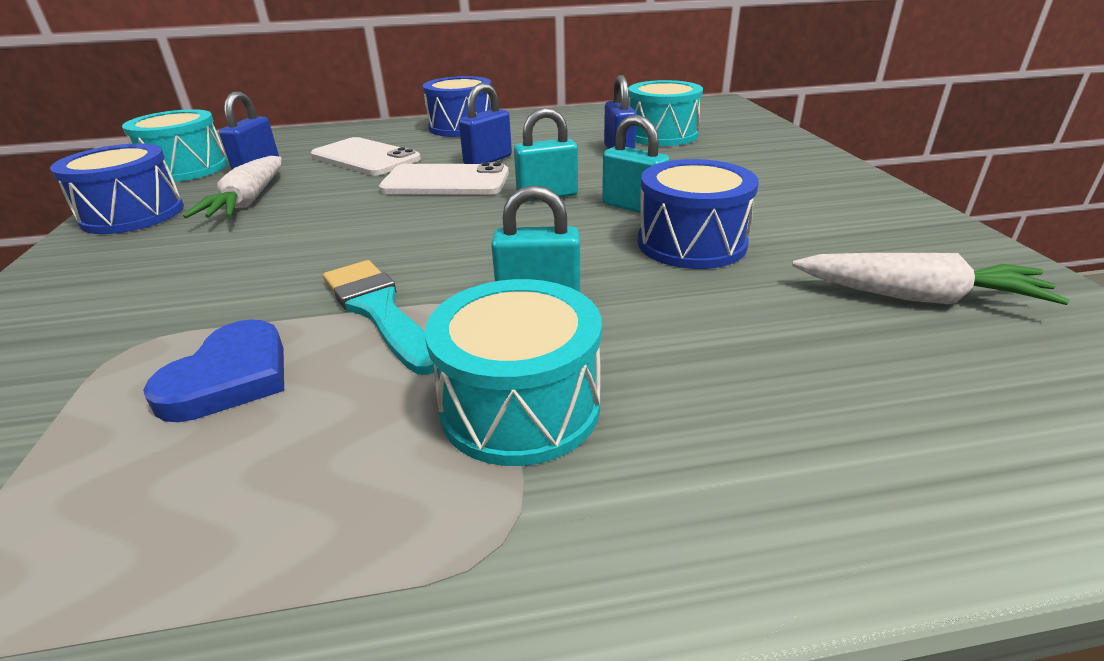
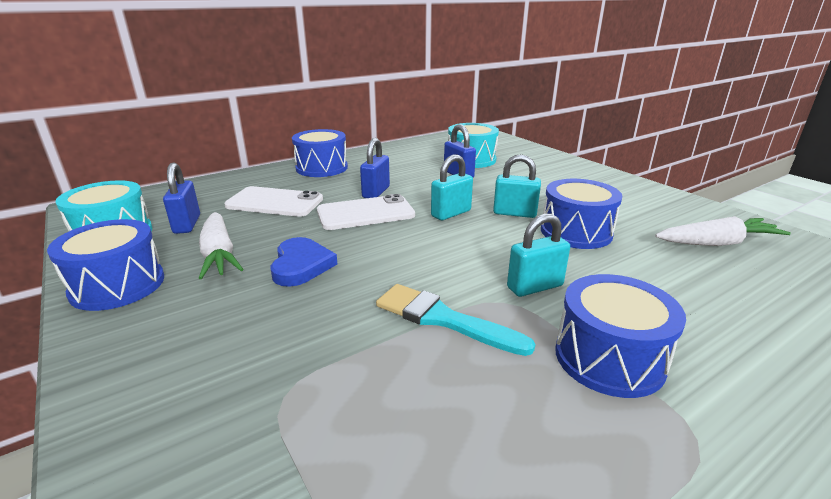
camera: 25 degrees left, 5 degrees down
(230, 377) = (401, 396): blue heart -> blue heart (301, 265)
(520, 406) = (609, 358): turquoise drum -> blue drum

